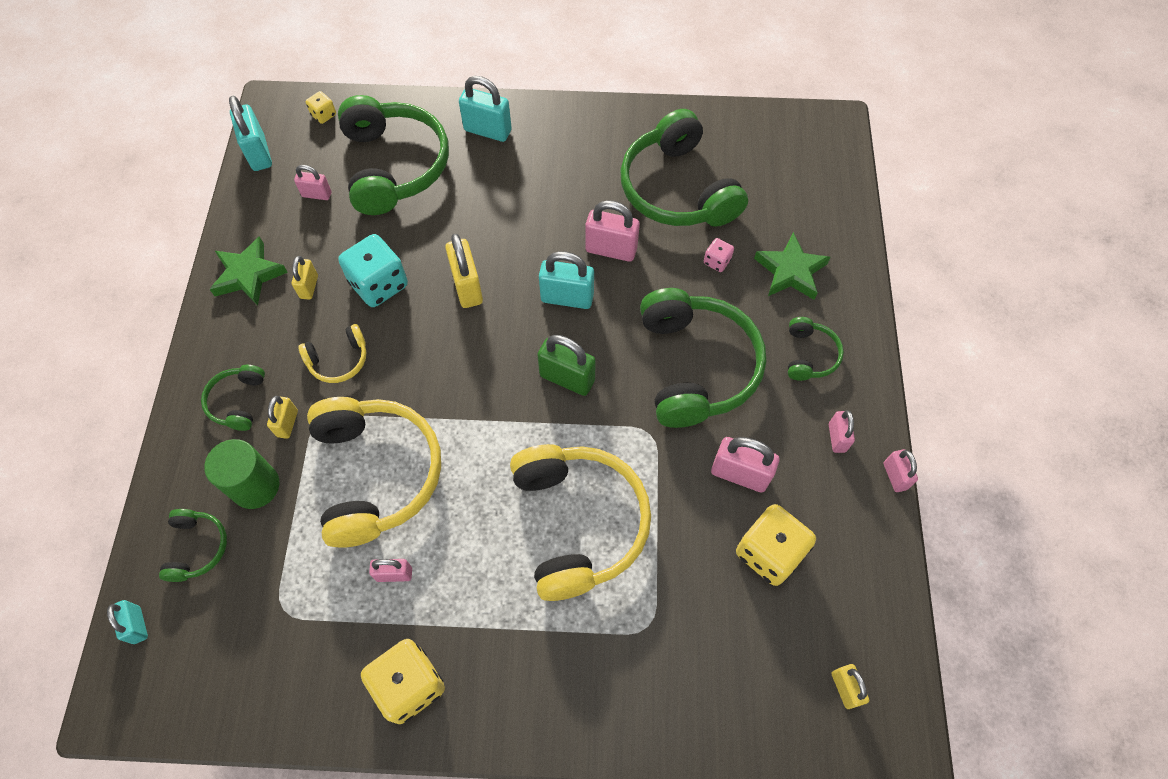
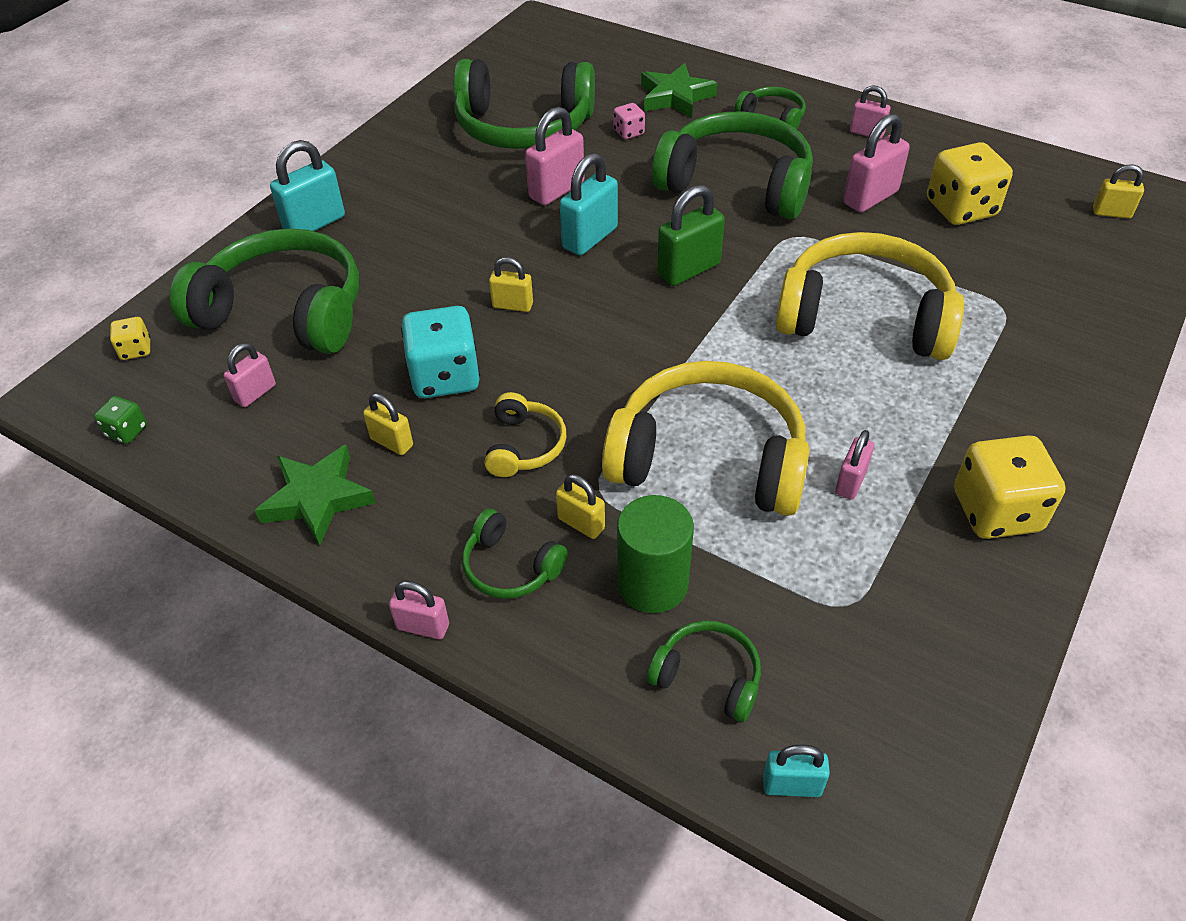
camera: 60 degrees left, 15 degrees down
(259, 153) = (127, 431): turquoise padlock -> green dice
(467, 287) = (512, 305): yellow padlock -> yellow padlock, size x0.60
(894, 476) = (922, 117): pink padlock -> pink padlock (423, 626)

